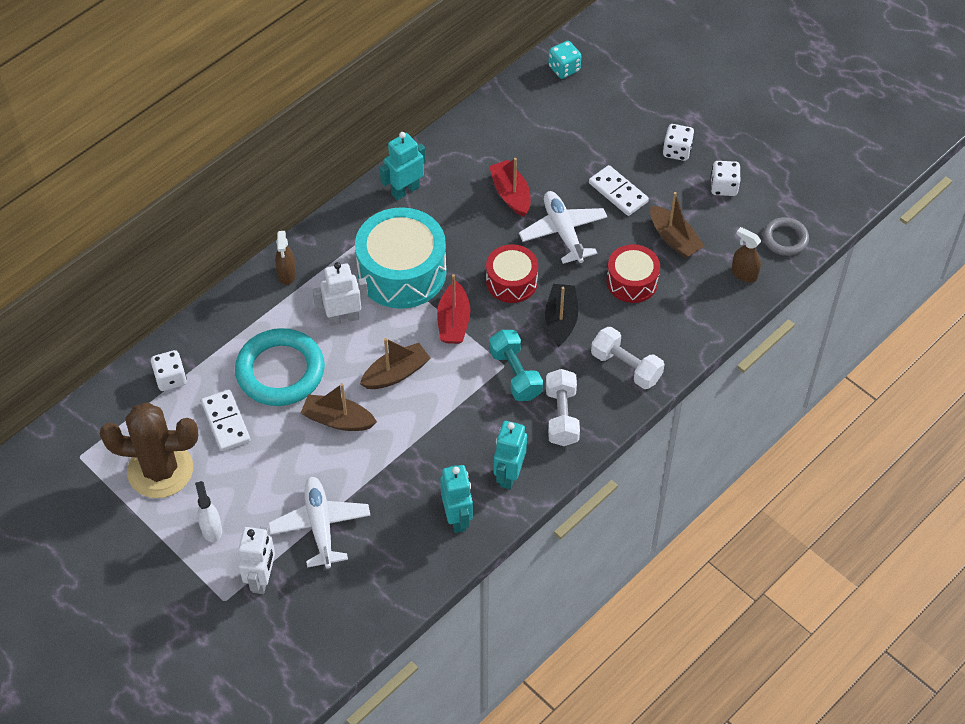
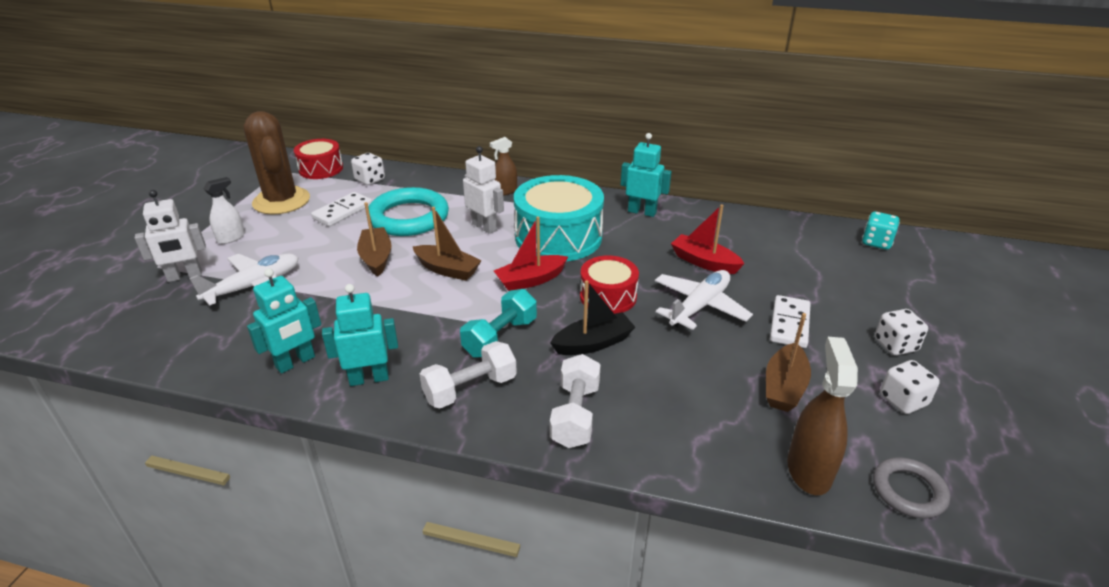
camera: 60 degrees right, 20 degrees down
(511, 194) = (704, 262): red boat -> red boat turned 90 degrees counterclockwise
(632, 281) = (692, 376): red drum -> red drum (321, 169)
(744, 274) = (808, 470): brown spray bottle -> brown spray bottle, size x1.57

